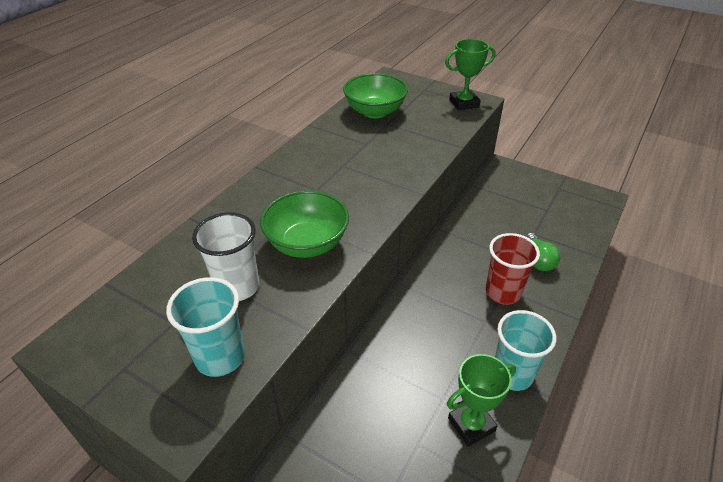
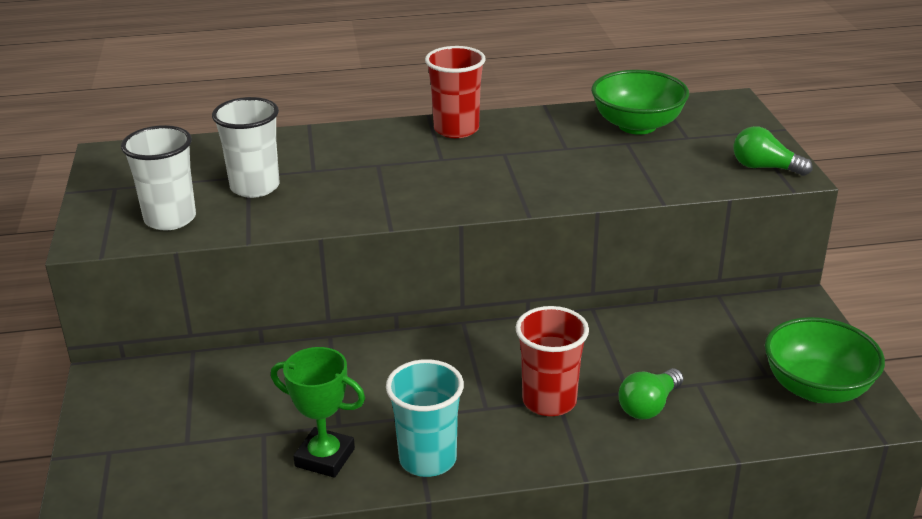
camera: 50 degrees right, 10 degrees down
(220, 357) = (170, 219): turquoise cup -> white cup
(290, 166) = (456, 129): none -> red cup
(307, 244) = (355, 191): green bowl -> green bowl (816, 388)
(464, 103) = (765, 168): green trophy -> green light bulb

